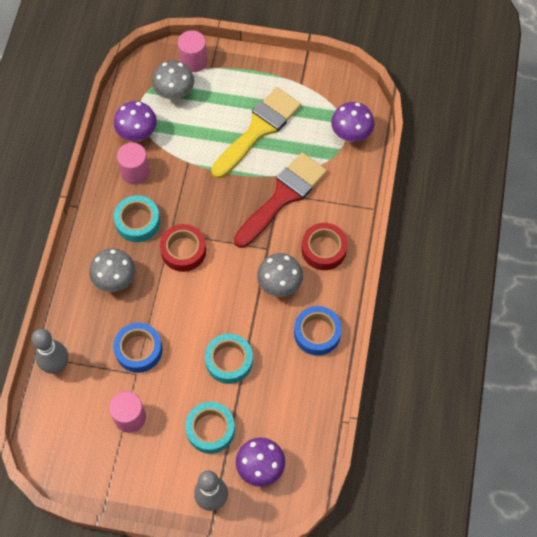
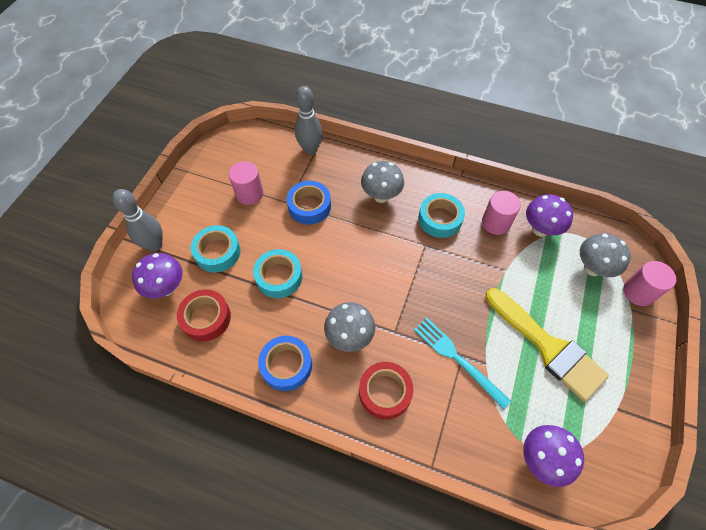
camera: 100 degrees right, 5 degrees down
(183, 251) = (403, 253): red tape -> red tape (206, 318)
(283, 196) = (457, 359): red brush -> turquoise fork

